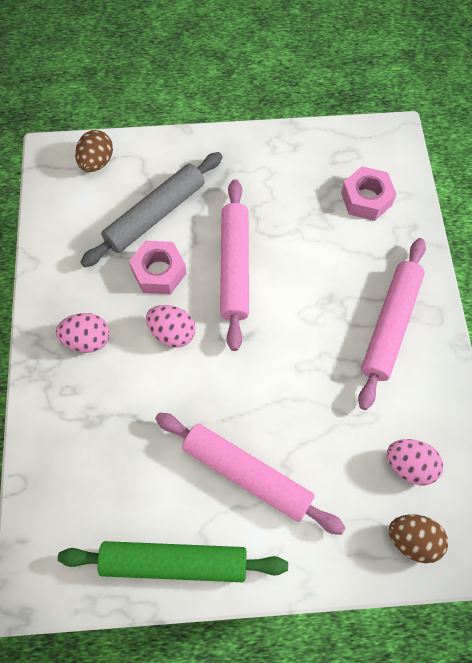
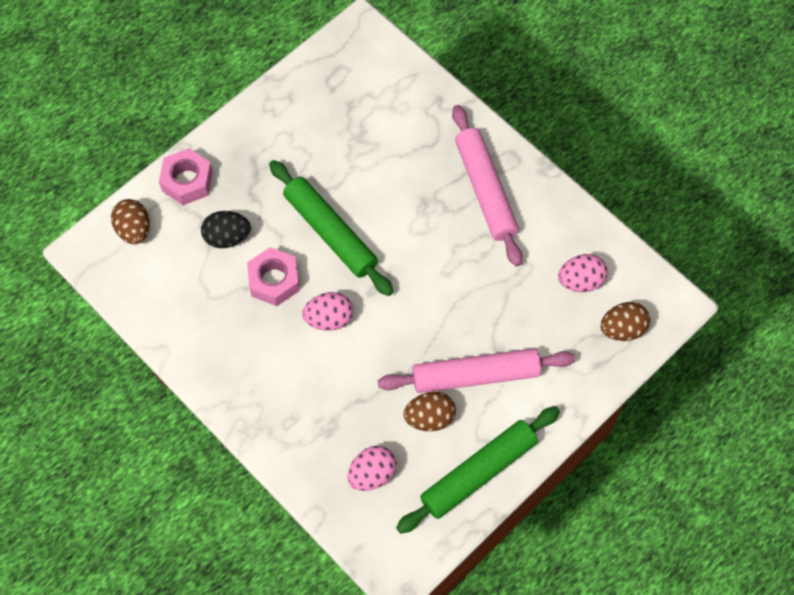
camera: 40 degrees left, 0 degrees up
(87, 340) = (267, 374): pink egg -> pink egg (372, 474)
(155, 215) = (227, 237): grey rolling pin -> black egg
(177, 479) = (429, 418): none -> brown egg
(234, 267) = (330, 232): pink rolling pin -> green rolling pin
(366, 199) = (384, 102): pink nut -> pink nut (187, 181)

